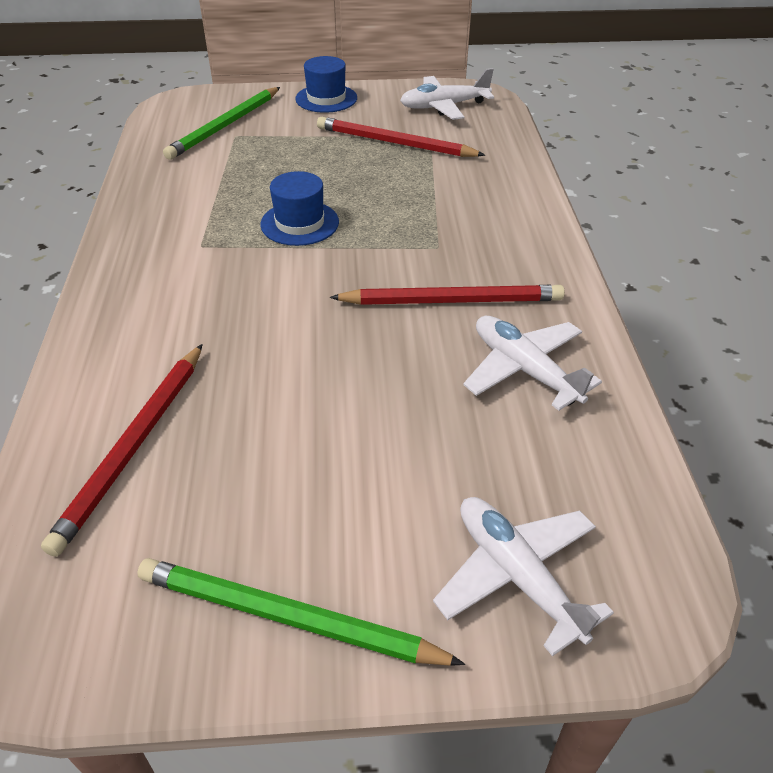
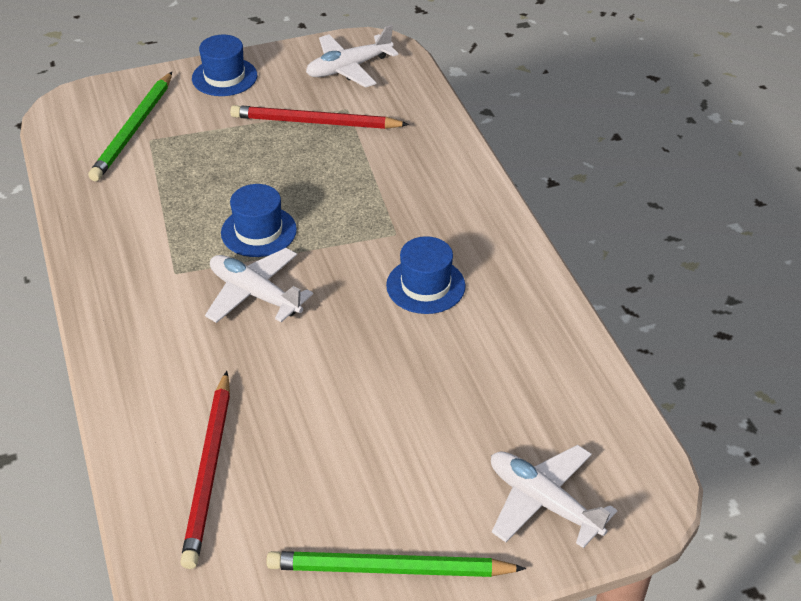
camera: 15 degrees left, 0 degrees up
(452, 301) = (425, 286): red pencil -> blue hat
(525, 370) = (505, 338): white plane -> white plane (255, 294)

